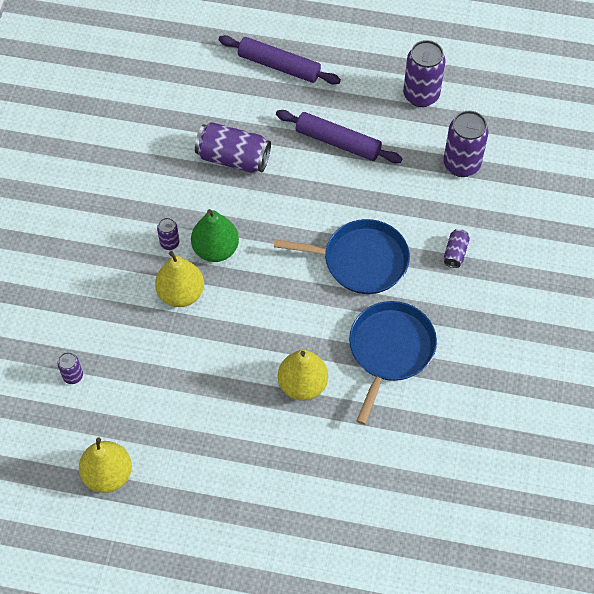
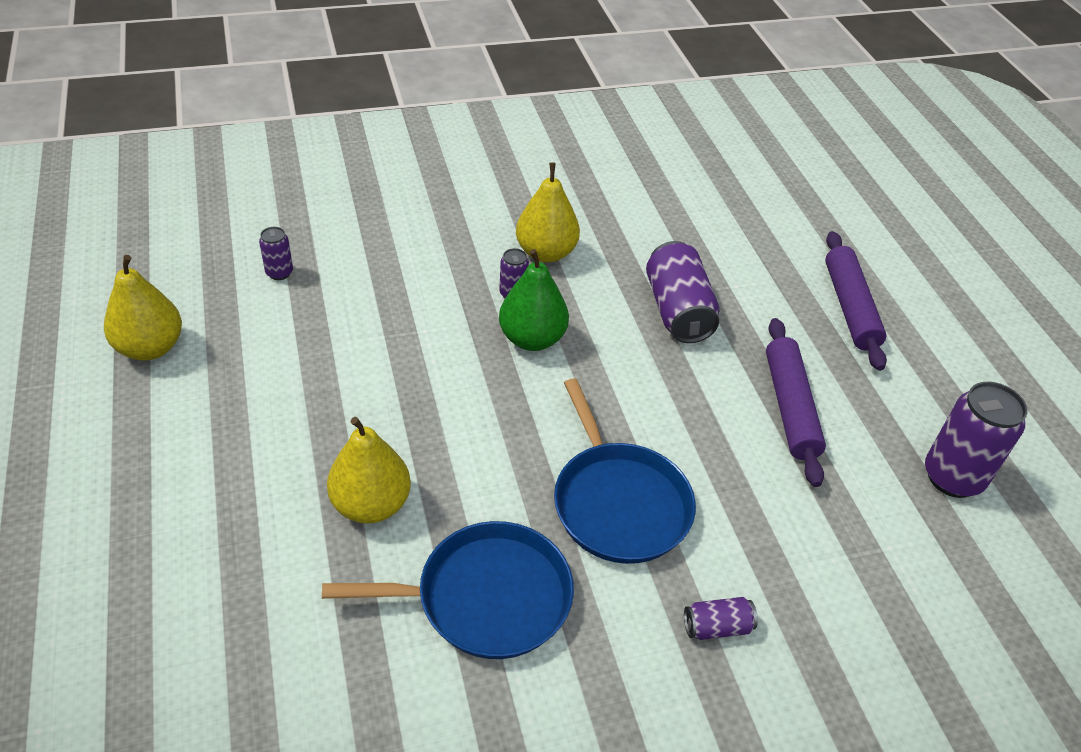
camera: 60 degrees right, 15 degrees down
(181, 293) = (447, 328): yellow pear -> yellow pear (546, 253)
(461, 164) = (882, 576): purple can -> none

